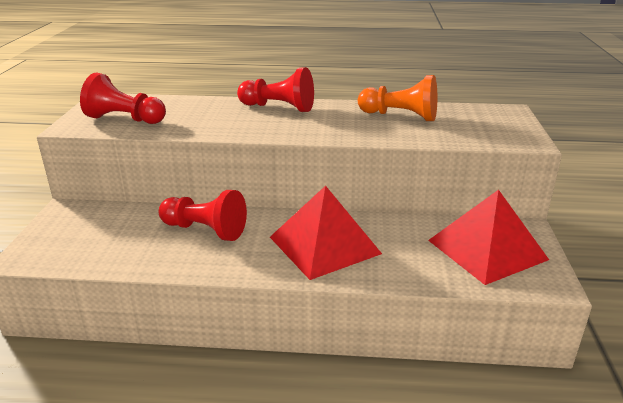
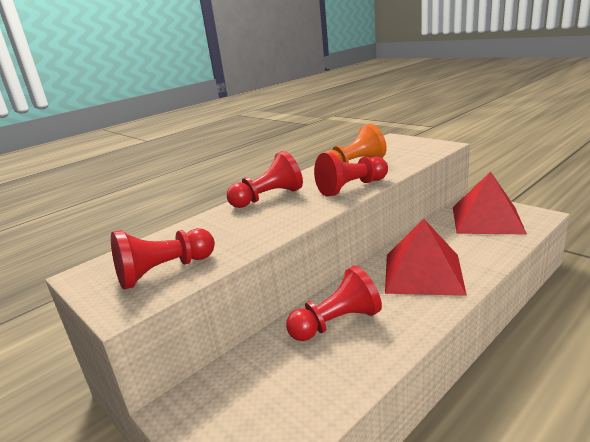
camera: 45 degrees left, 5 degrees down
(341, 131) = (351, 187): none -> red pawn

